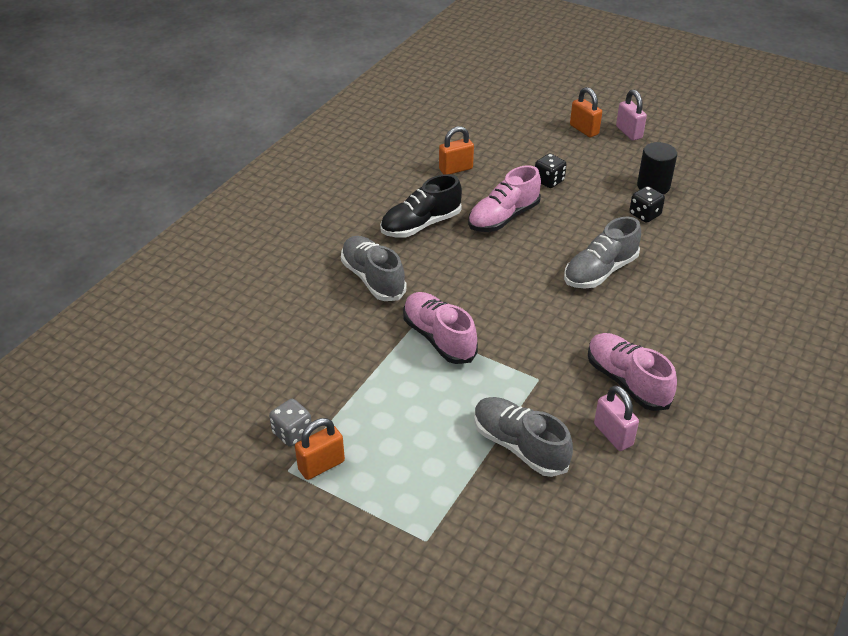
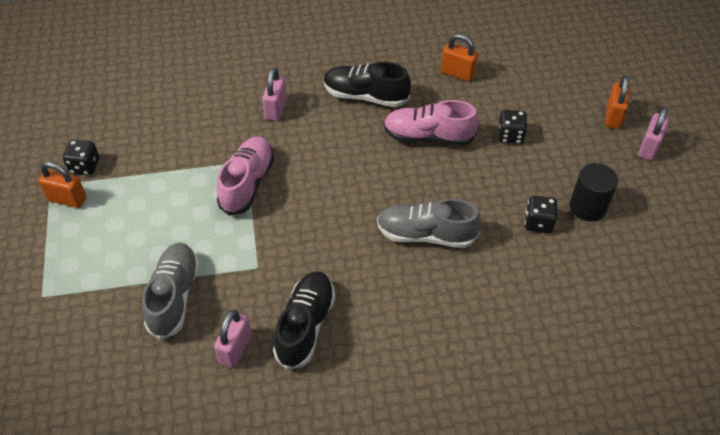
camera: 50 degrees right, 10 degrees up
(292, 433) = (85, 166): grey dice -> black dice
(373, 279) = (276, 109): grey shoe -> pink padlock
(627, 381) = (305, 326): pink shoe -> black shoe

